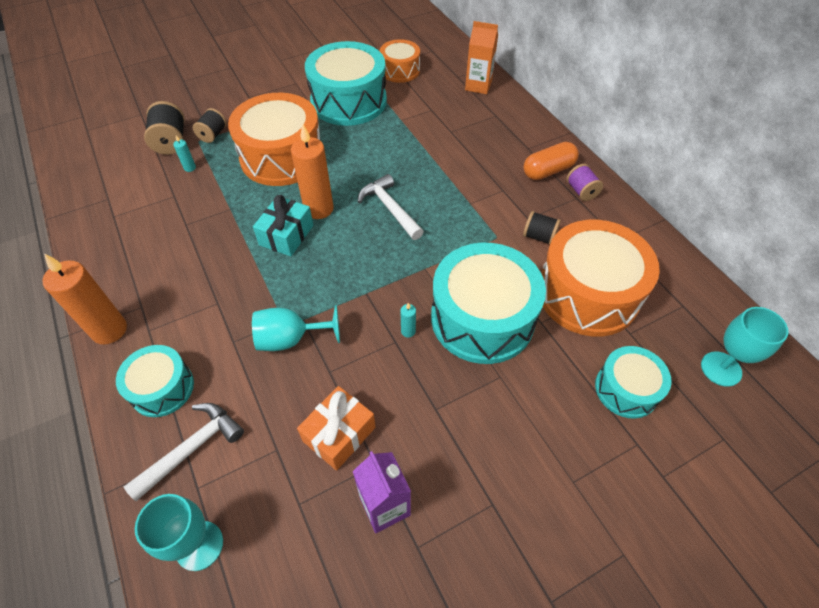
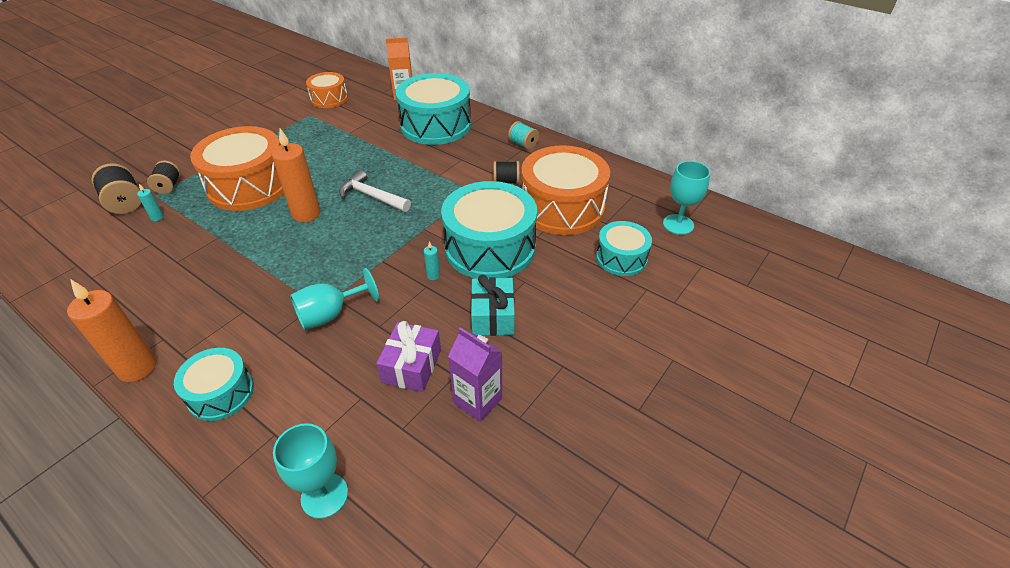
camera: 25 degrees left, 10 degrees down
(192, 449) = (277, 427): white hammer -> none
(286, 235) = (285, 241): turquoise gift -> turquoise gift (492, 316)
(339, 434) = (411, 366): orange gift -> purple gift
(349, 101) = (293, 130): turquoise drum -> turquoise drum (436, 125)
(548, 171) = (490, 137): orange capsule -> none
(581, 191) = (523, 144): purple spool -> turquoise spool

